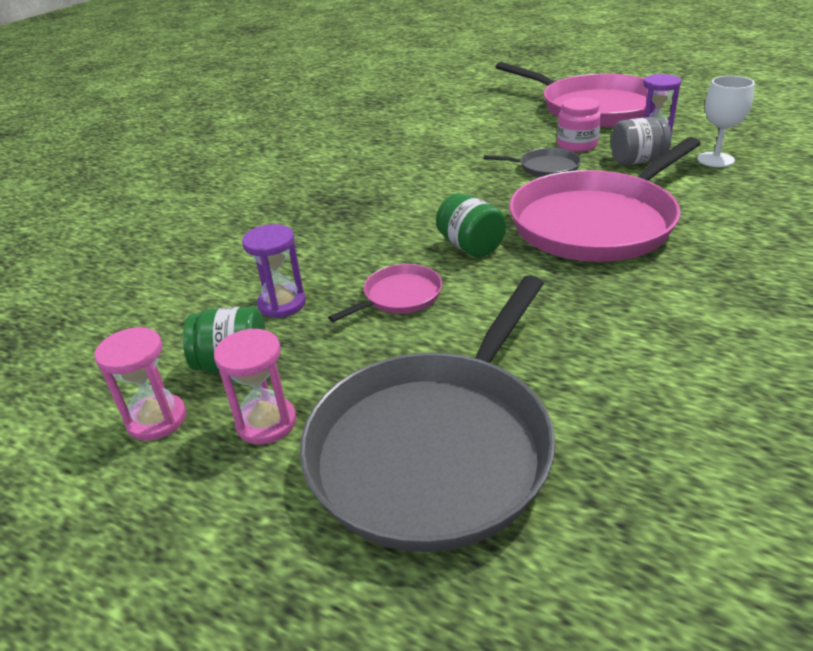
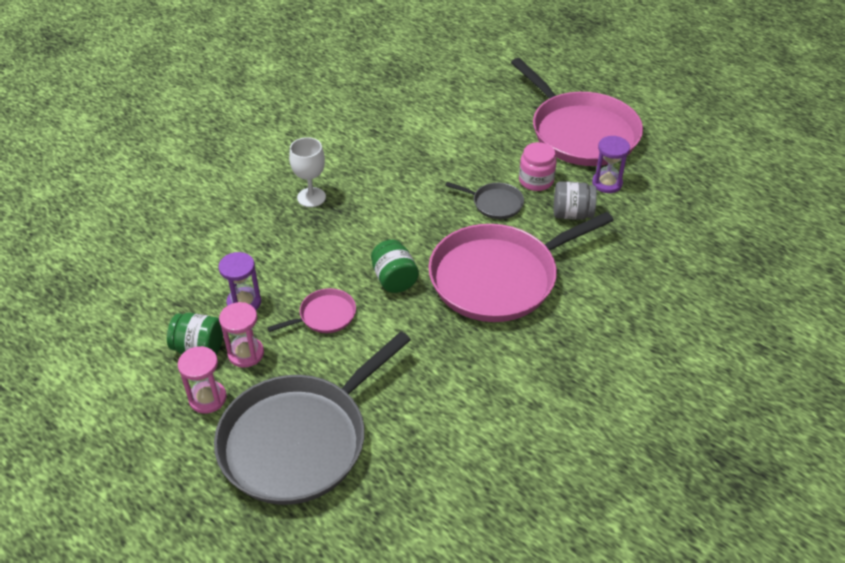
camera: 10 degrees right, 10 degrees up
(157, 419) = (144, 379): pink hourglass -> pink hourglass (246, 353)
(715, 160) = (635, 228): white goblet -> white goblet (311, 197)

